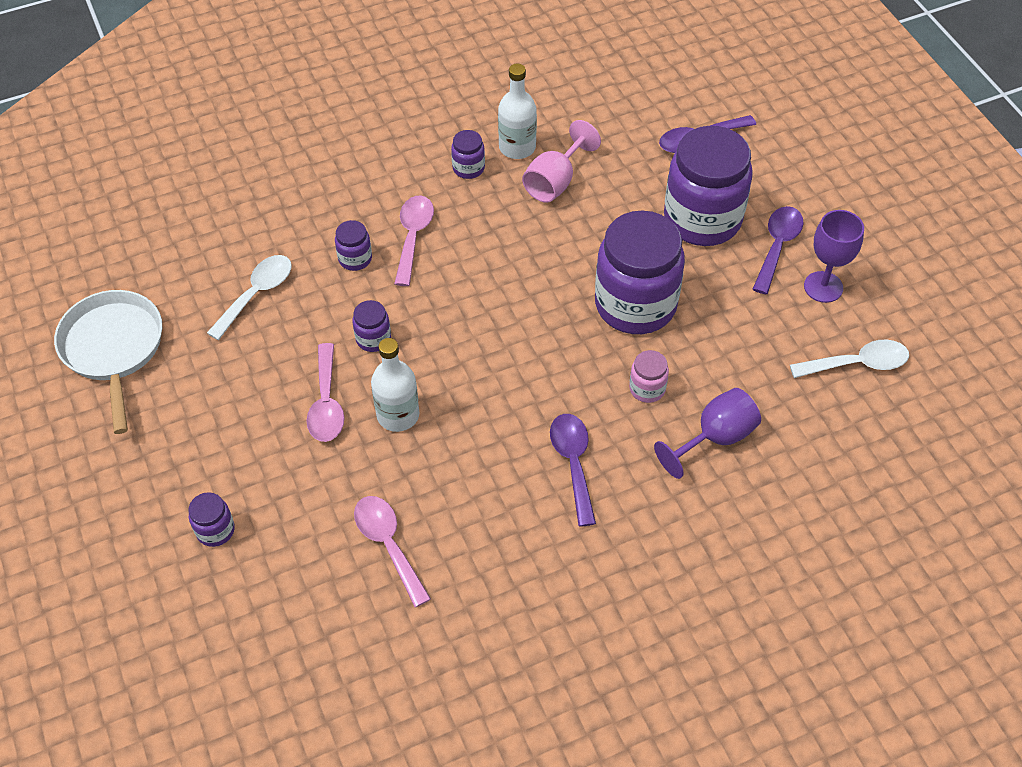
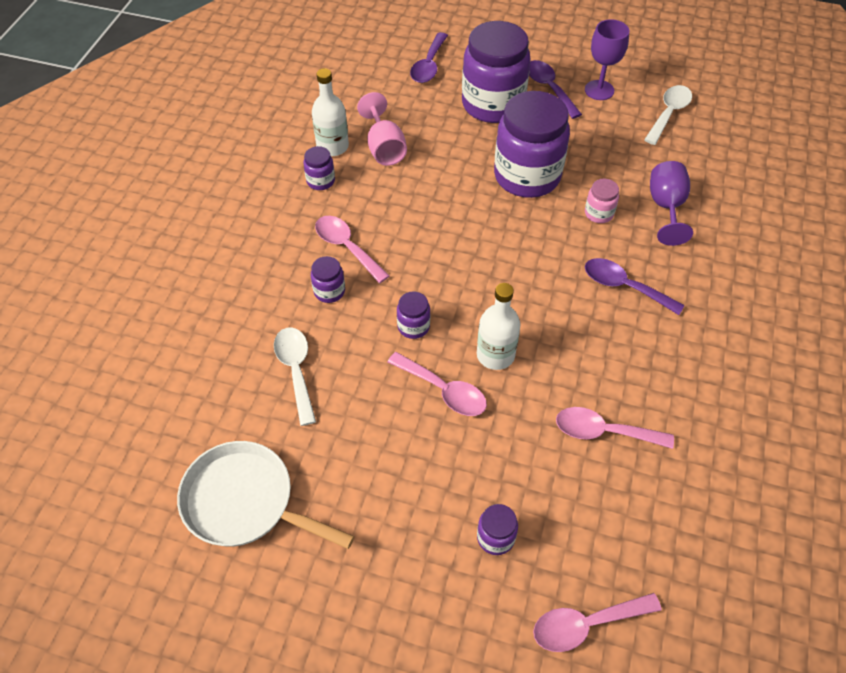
camera: 50 degrees left, 0 degrees up
(187, 643) = (586, 624): none -> pink spoon

